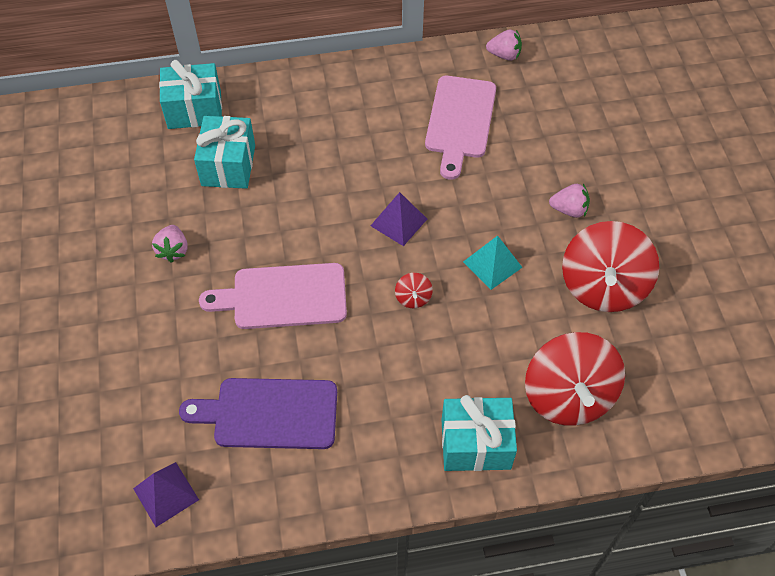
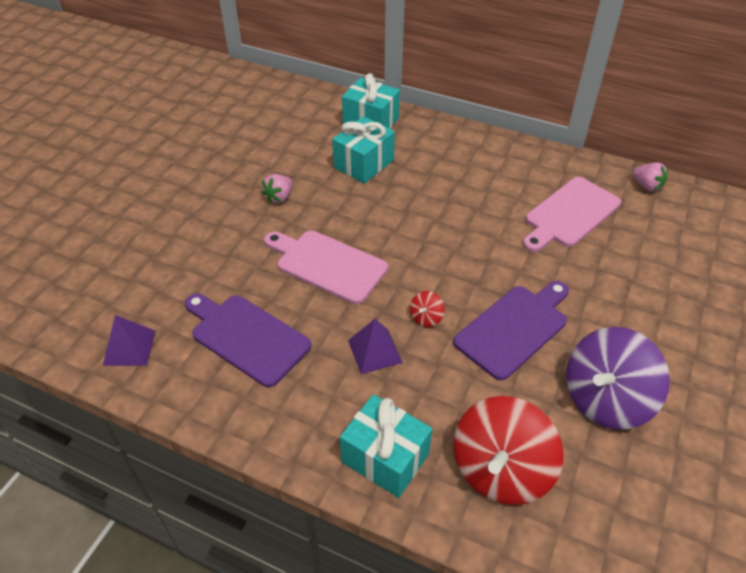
camera: 35 degrees right, 10 degrees down
(399, 222) = (460, 259): purple pyramid -> purple pyramid (375, 351)
(492, 264) = (514, 328): turquoise pyramid -> purple cutting board
(569, 210) = (619, 323): pink strawberry -> none
(603, 286) = (605, 399): red spinning top -> purple spinning top

